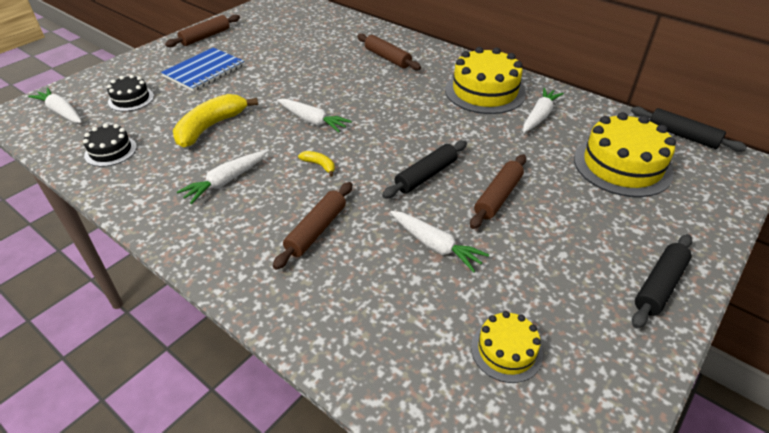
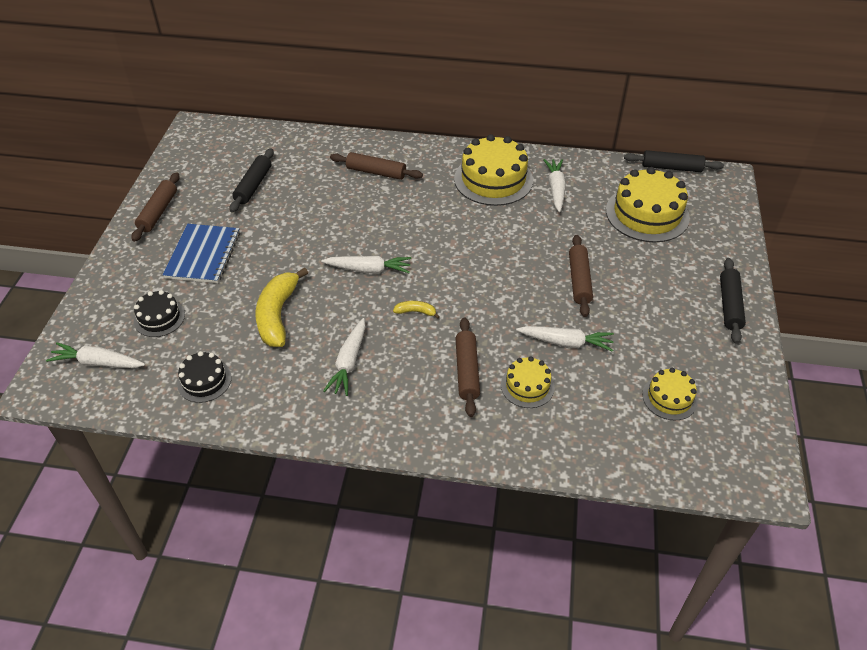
camera: 30 degrees left, 5 degrees up
(360, 268) = (527, 386): none -> yellow cake
(426, 175) = (511, 284): black rolling pin -> black rolling pin (253, 185)

